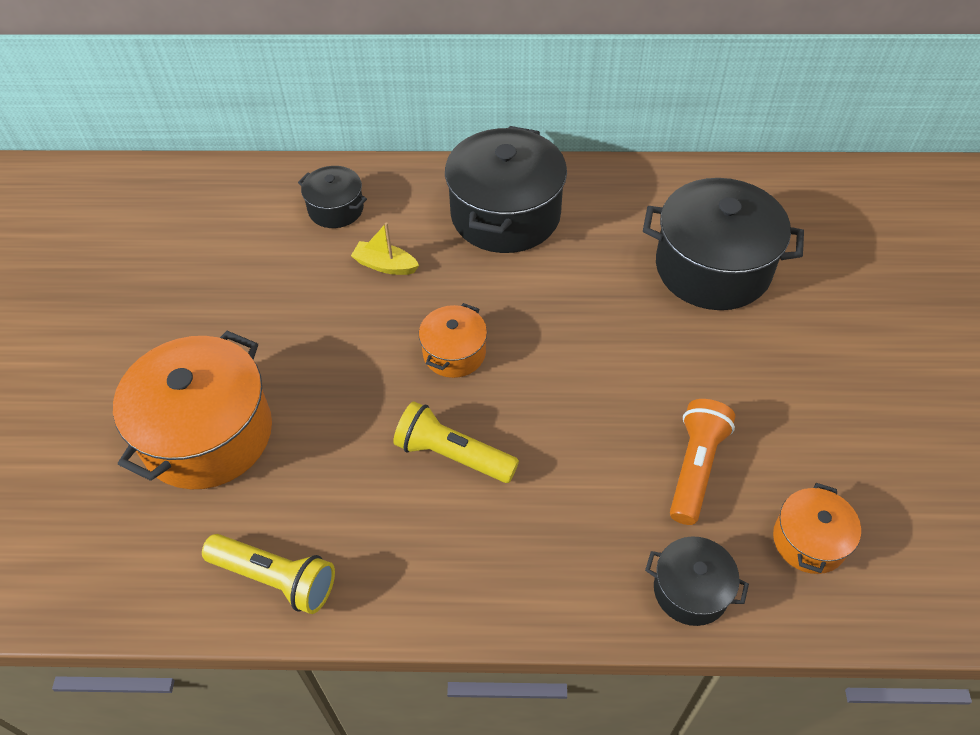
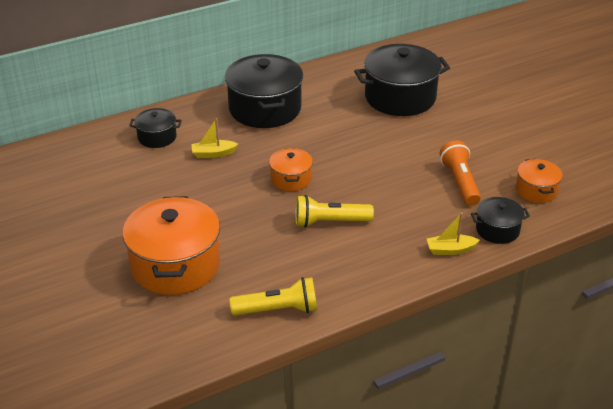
camera: 30 degrees left, 15 degrees down
(590, 593) = (450, 250): none -> yellow boat

